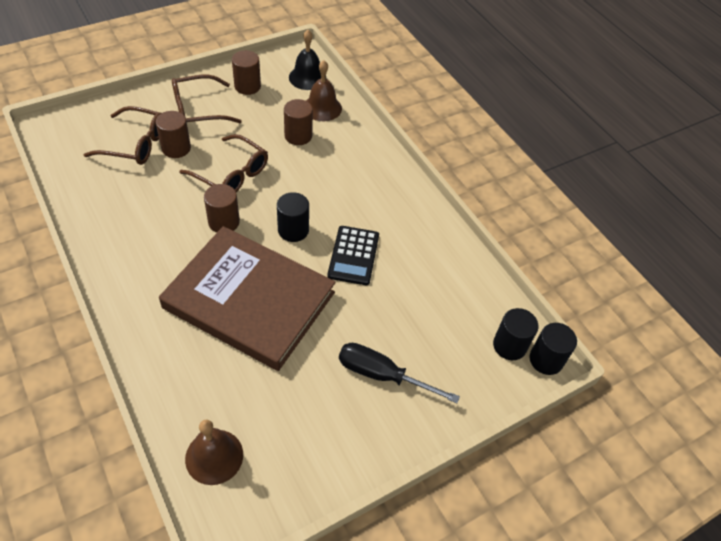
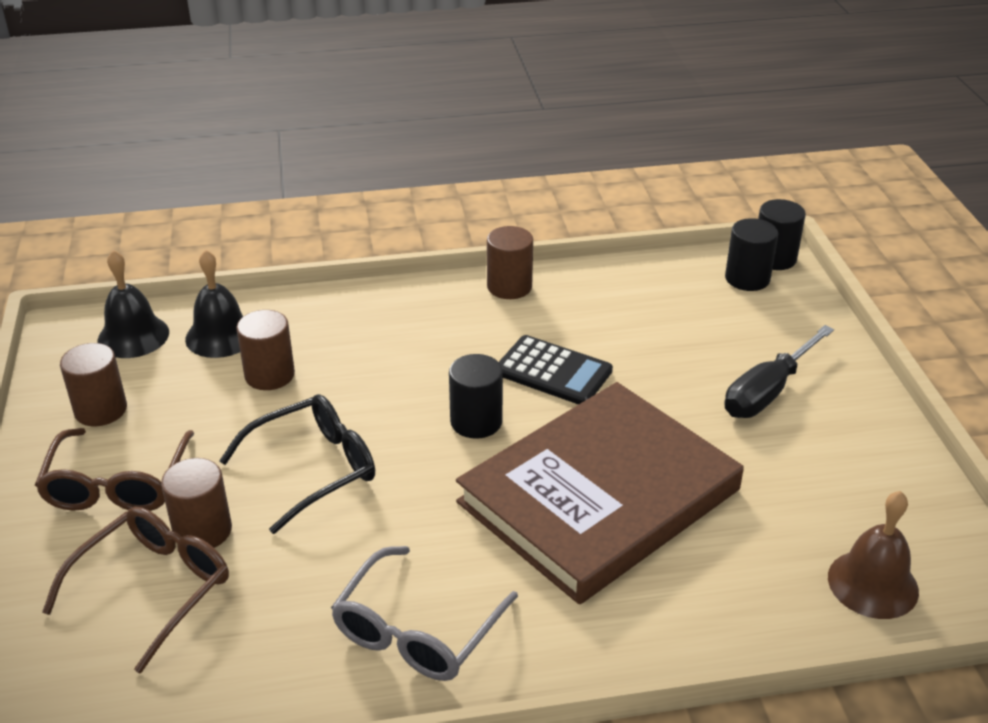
camera: 65 degrees left, 15 degrees down
(129, 244) = (417, 631): none -> grey glasses
(224, 222) = (421, 497): brown cylinder -> brown cylinder (509, 287)
(231, 174) = (314, 469): brown glasses -> black glasses
(322, 108) = (220, 336): brown bell -> black bell

